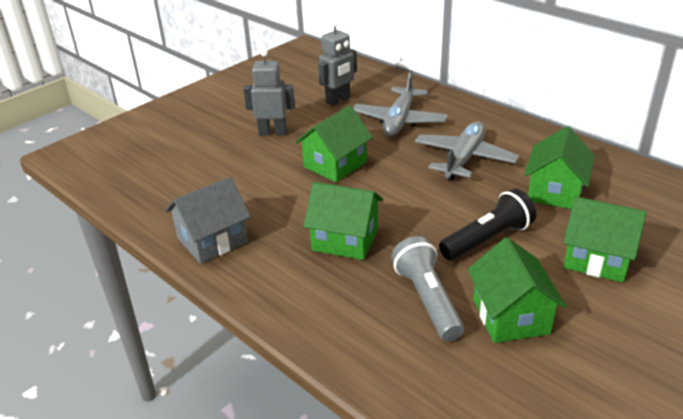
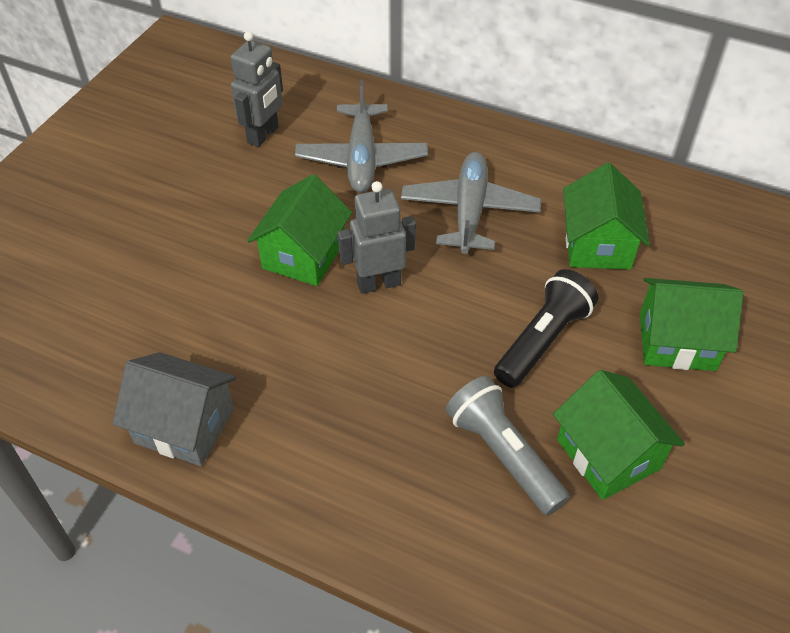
camera: 20 degrees left, 15 degrees up
(212, 240) = (184, 426): grey house -> grey house turned 75 degrees clockwise
(273, 132) = (192, 213): grey robot -> grey robot (378, 283)
(345, 239) = (365, 382): green house -> none

